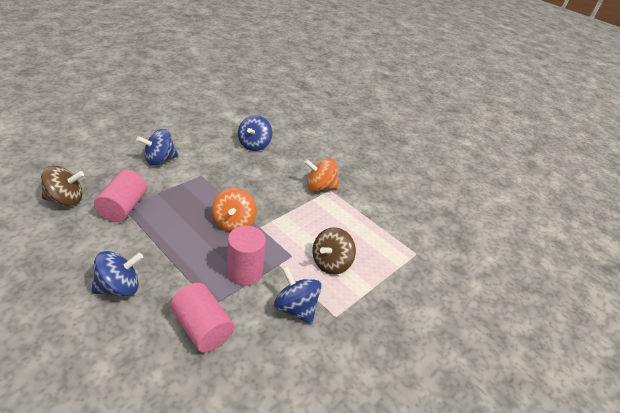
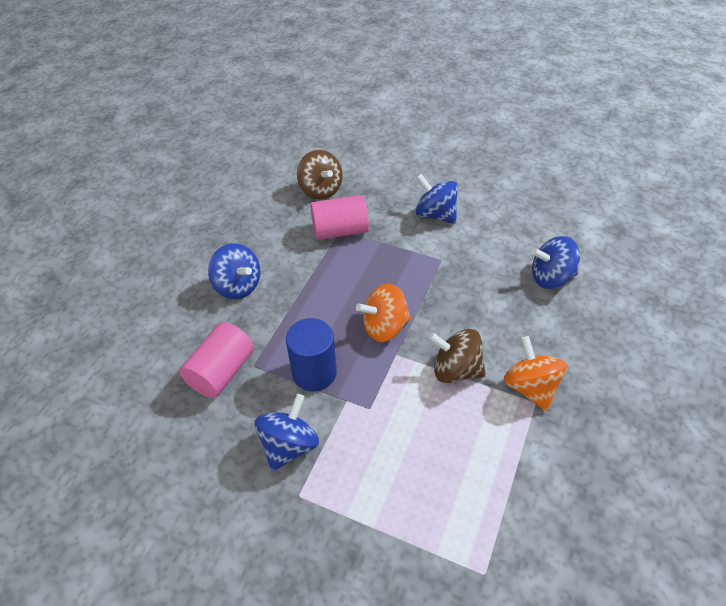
camera: 75 degrees right, 10 degrees up
(245, 272) = (314, 373): pink cylinder -> blue cylinder
(330, 263) = (385, 457): brown spinning top -> brown spinning top (455, 370)

